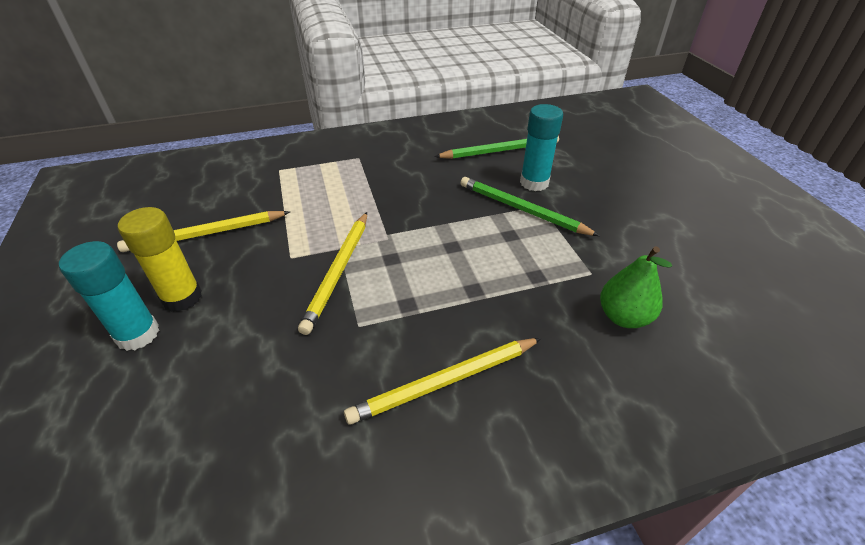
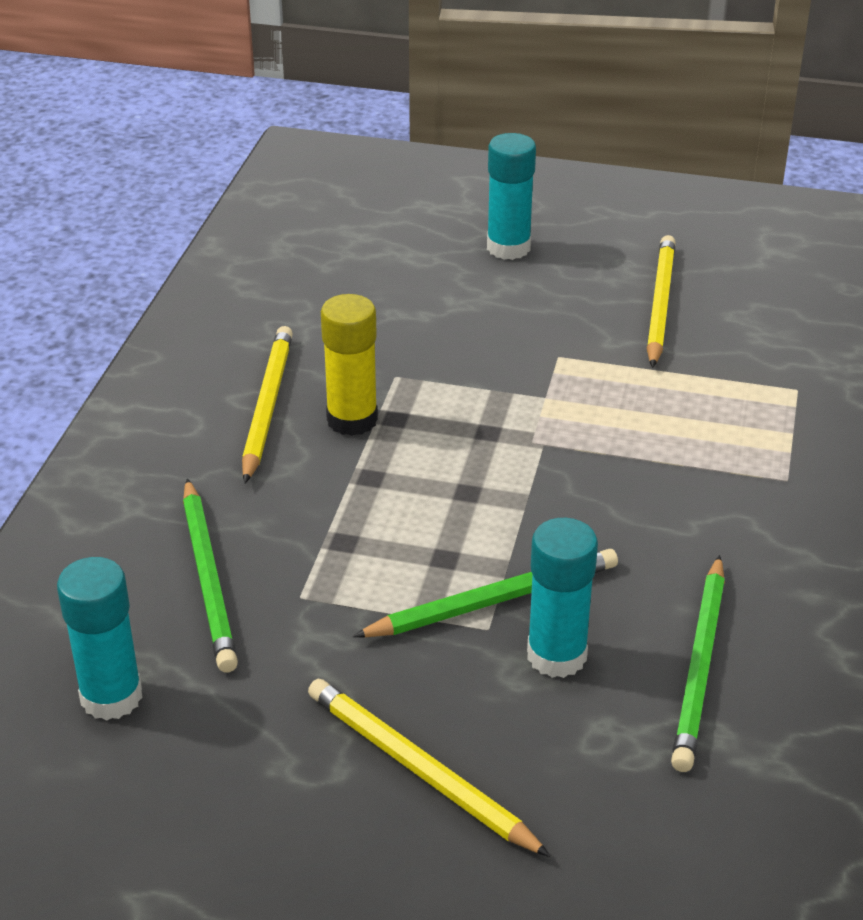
camera: 120 degrees right, 5 degrees down
(182, 297) = (544, 276): yellow glue stick -> yellow glue stick (352, 420)
(339, 271) = (498, 384): yellow pencil -> yellow pencil (419, 771)
(623, 317) = (209, 578): green pear -> green pencil
(737, 308) = (111, 697): none -> turquoise glue stick

